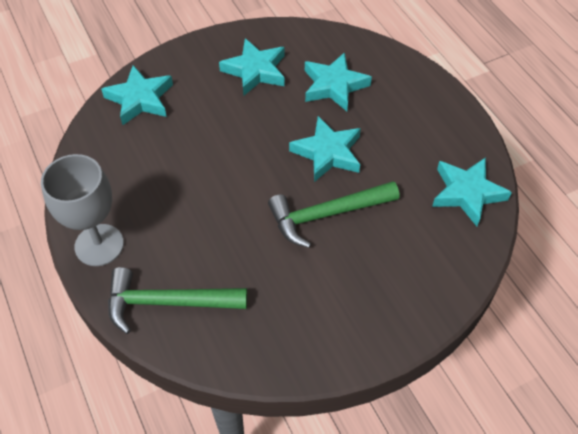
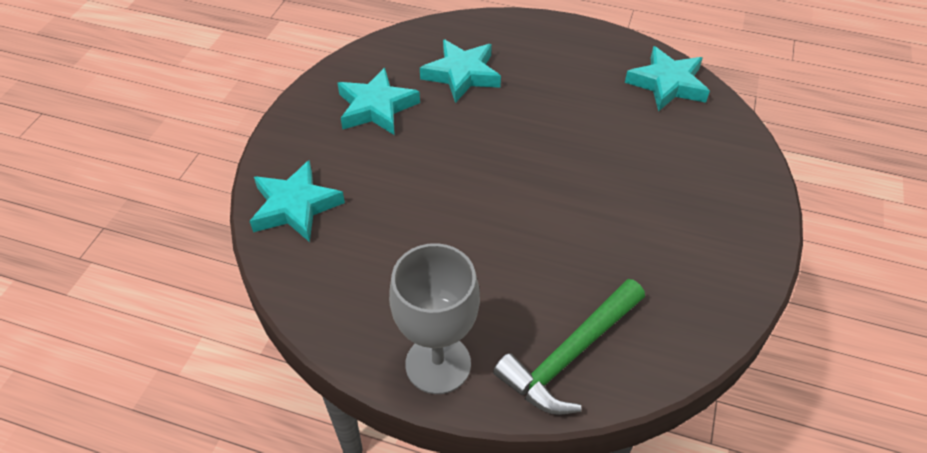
camera: 45 degrees left, 5 degrees down
(327, 153) = (529, 129): turquoise star -> none
(327, 214) = (595, 176): green hammer -> none

